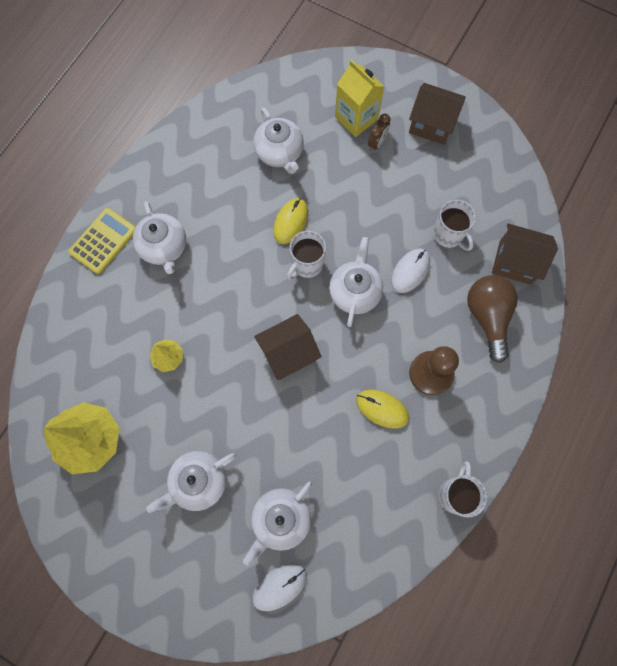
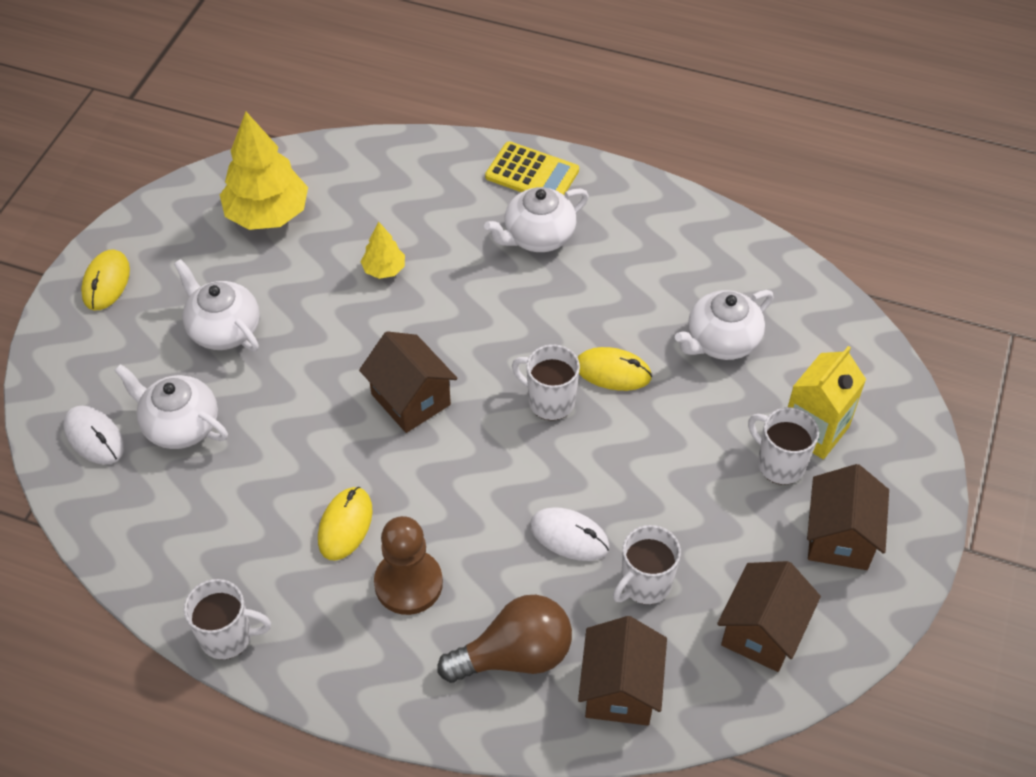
camera: 80 degrees right, 20 degrees down
(130, 575) = (106, 282): none -> yellow mouse
(355, 291) = (520, 467): white teapot -> none
(377, 143) = (779, 463): brown clock -> white mug
(486, 180) = (762, 631): none -> brown house

